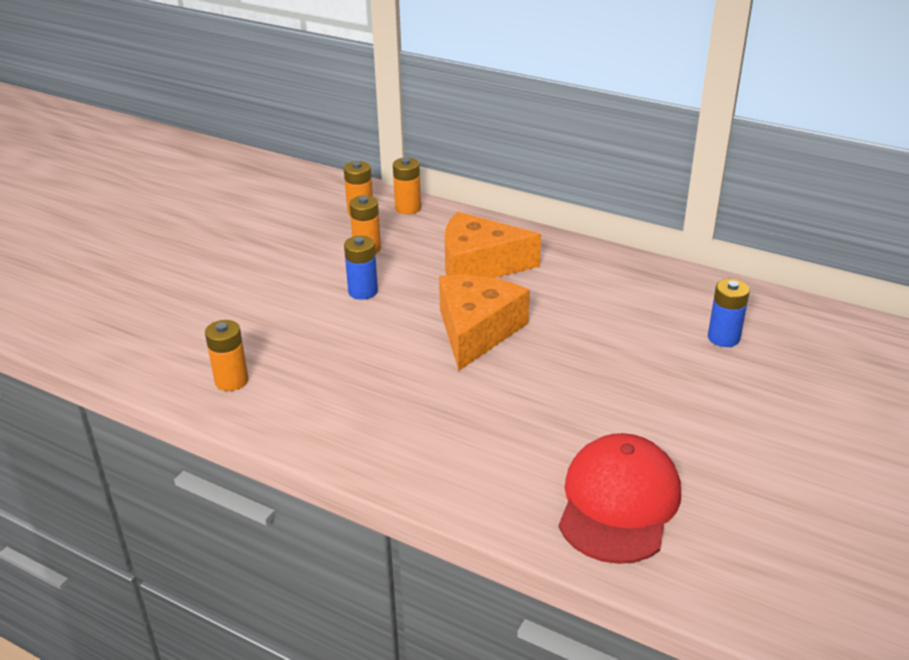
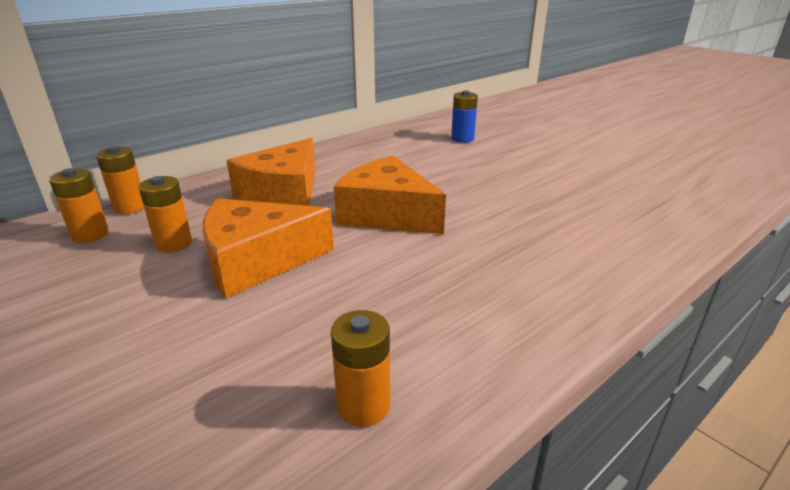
camera: 70 degrees left, 5 degrees down
(363, 291) = (257, 261): blue battery -> orange cheese
(618, 503) = (640, 205): red cap -> none

